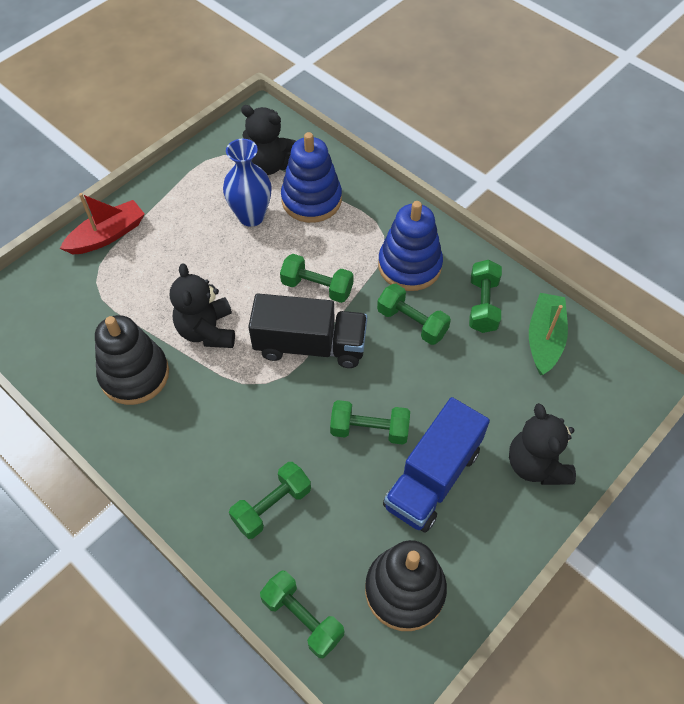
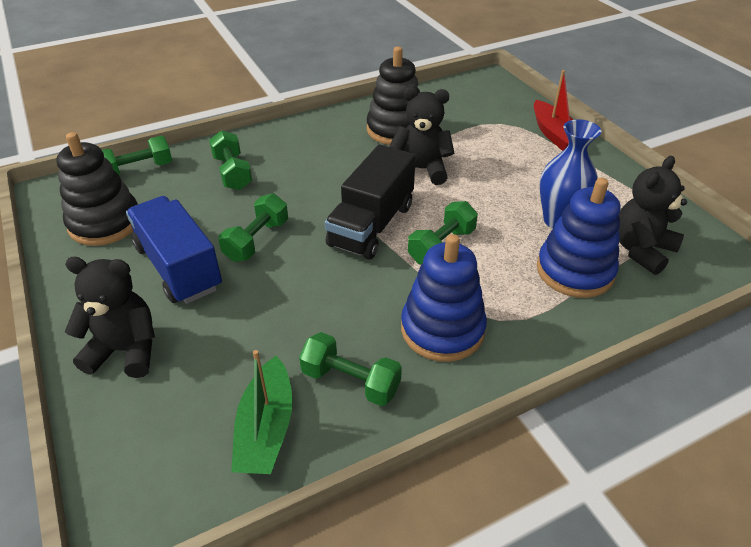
camera: 110 degrees right, 15 degrees down
(412, 323) = (359, 306): green dumbbell -> none
(544, 339) = (266, 429): green boat -> green boat turned 60 degrees clockwise

